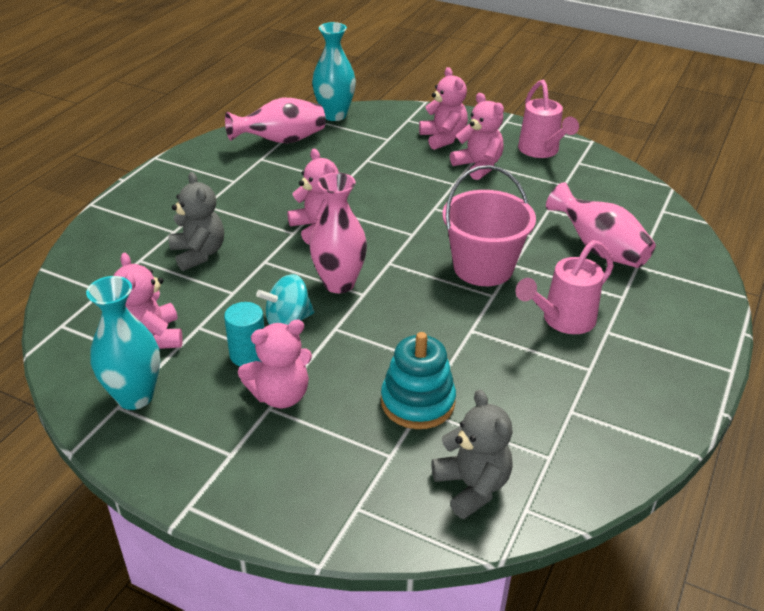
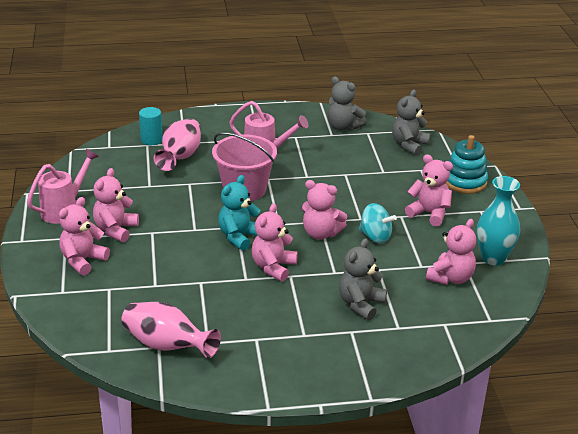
camera: 125 degrees left, 5 degrees down
(248, 354) = (417, 237): turquoise cylinder -> turquoise cylinder (151, 140)
(334, 115) = (89, 337): turquoise vase -> none
(339, 283) = (321, 233): pink vase -> pink teddy bear
(392, 228) = (239, 237): none -> turquoise teddy bear
(417, 402) = (380, 174): turquoise stacking toy -> turquoise stacking toy (465, 182)
(588, 438) = (343, 127): none -> grey teddy bear

